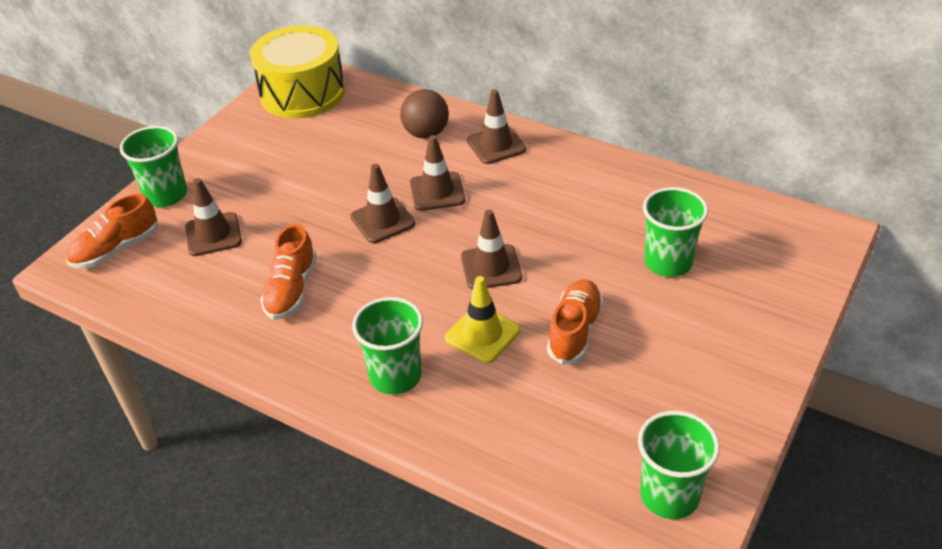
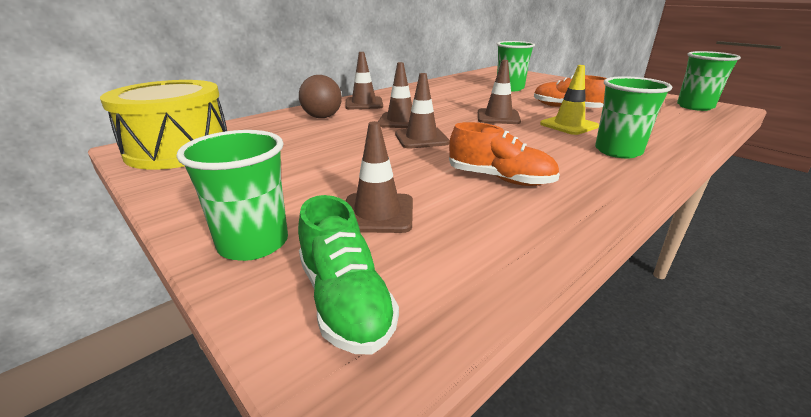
camera: 75 degrees left, 15 degrees down
(116, 249) = (345, 301): orange shoe -> green shoe

